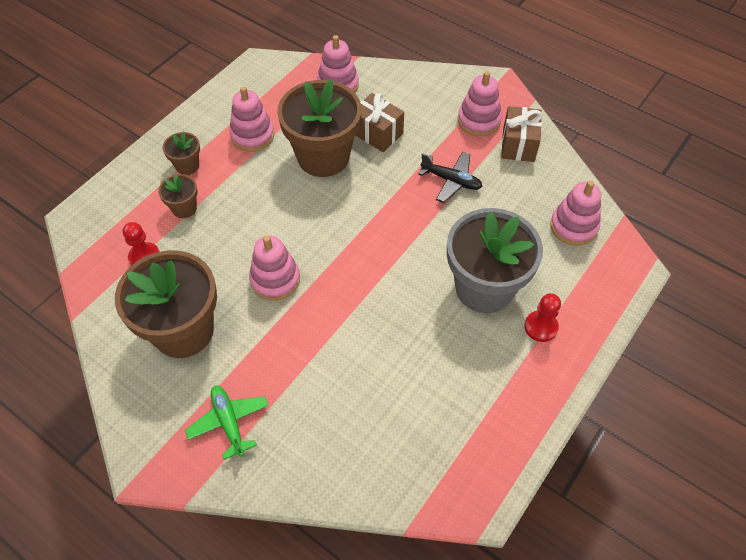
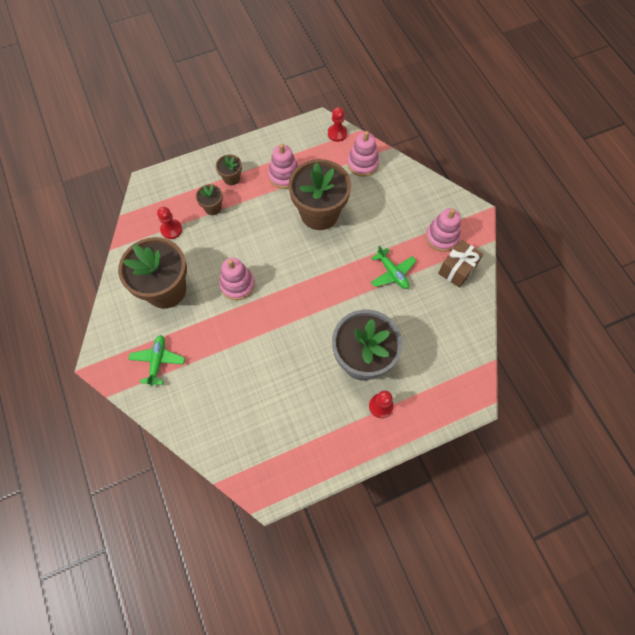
camera: 30 degrees right, 10 degrees up
(286, 67) = (337, 133): none -> red pawn
(377, 133) = (365, 213): brown gift -> none
(451, 181) = (392, 273): black plane -> green plane
(573, 226) = (453, 349): pink stacking toy -> none

